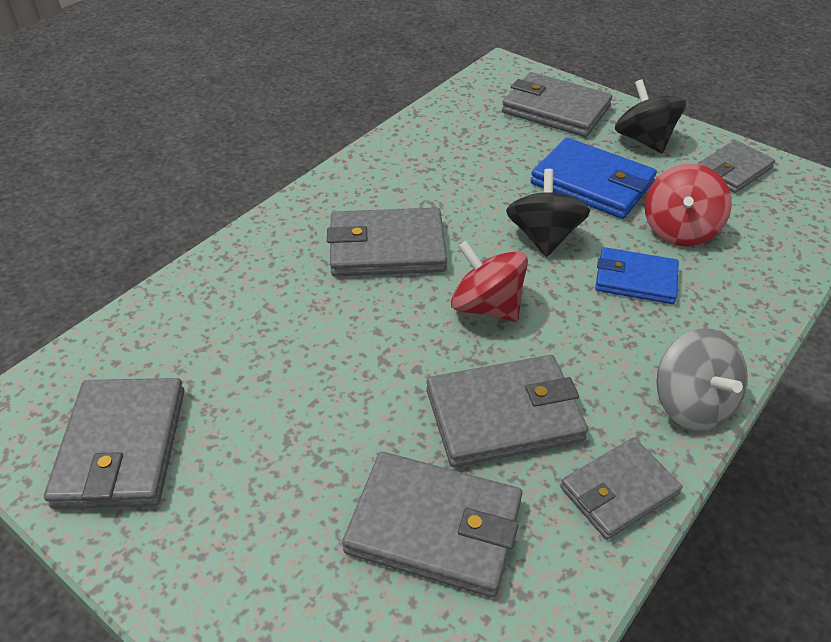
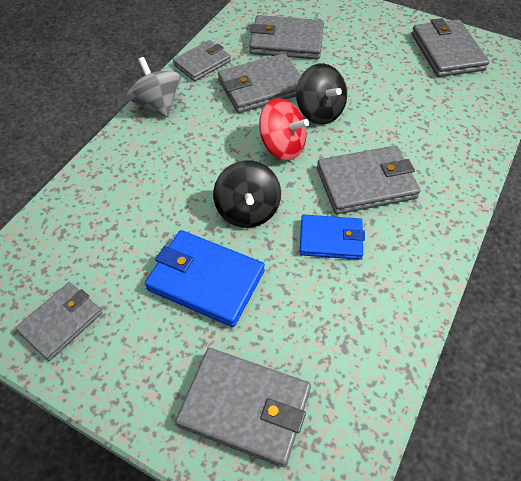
camera: 170 degrees right, 10 degrees up
(635, 279) = (178, 181): blue wallet -> blue wallet (331, 239)
(644, 140) = (145, 360): black spinning top -> black spinning top (319, 111)
(679, 230) = (135, 233): red spinning top -> none

